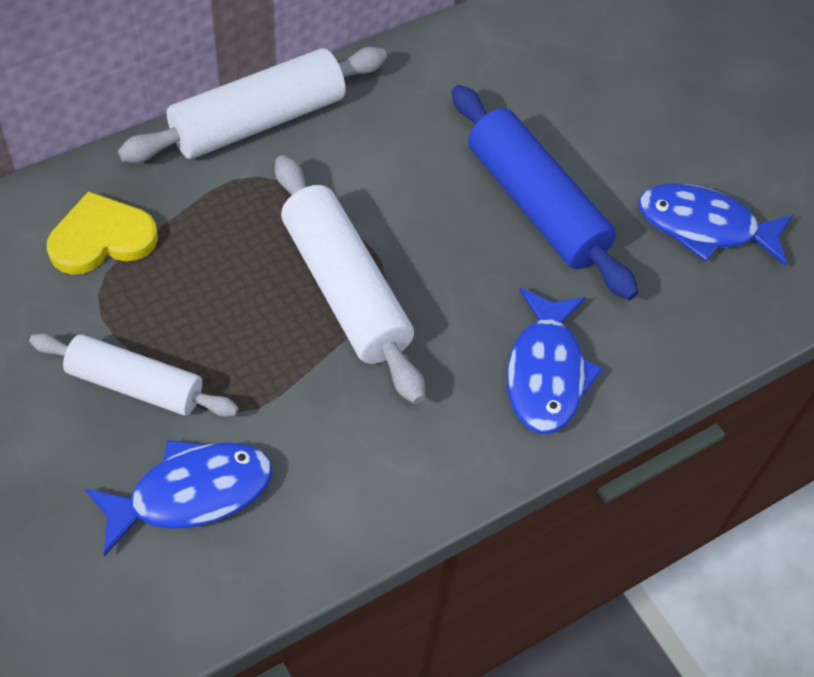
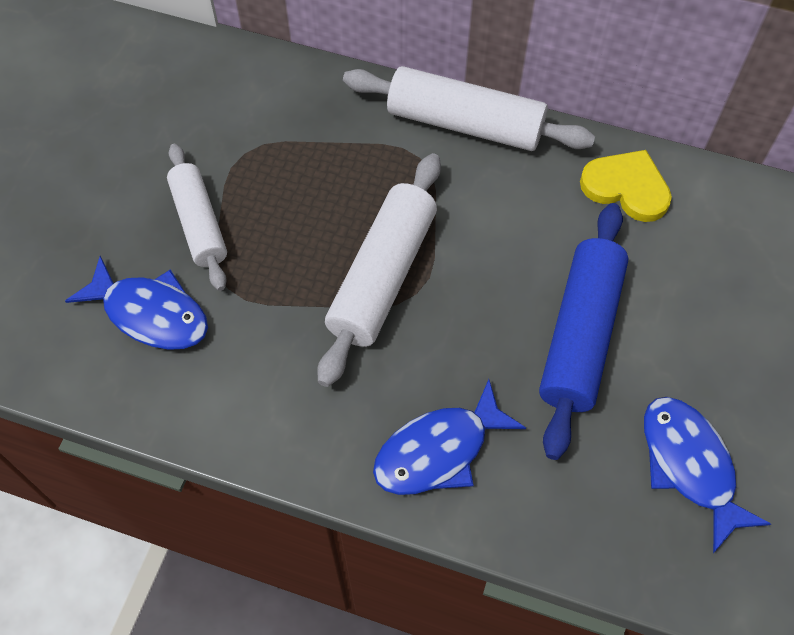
camera: 55 degrees right, 5 degrees up
(102, 238) = (286, 121): yellow heart -> yellow heart (626, 187)

